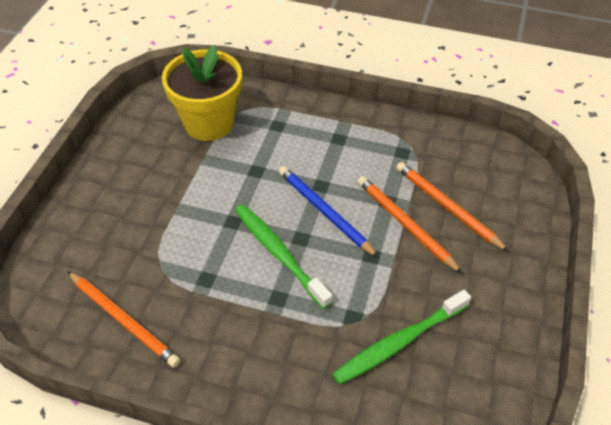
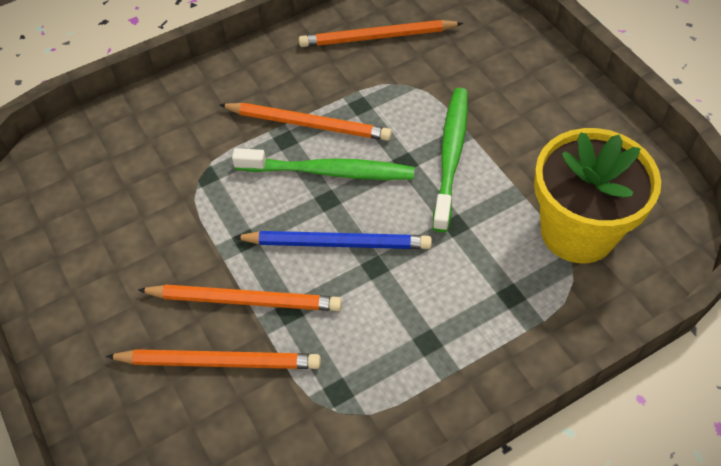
camera: 135 degrees right, 5 degrees up
(251, 296) = (308, 124): none -> orange pencil
(400, 342) = (147, 190): green toothbrush -> green toothbrush (451, 156)

